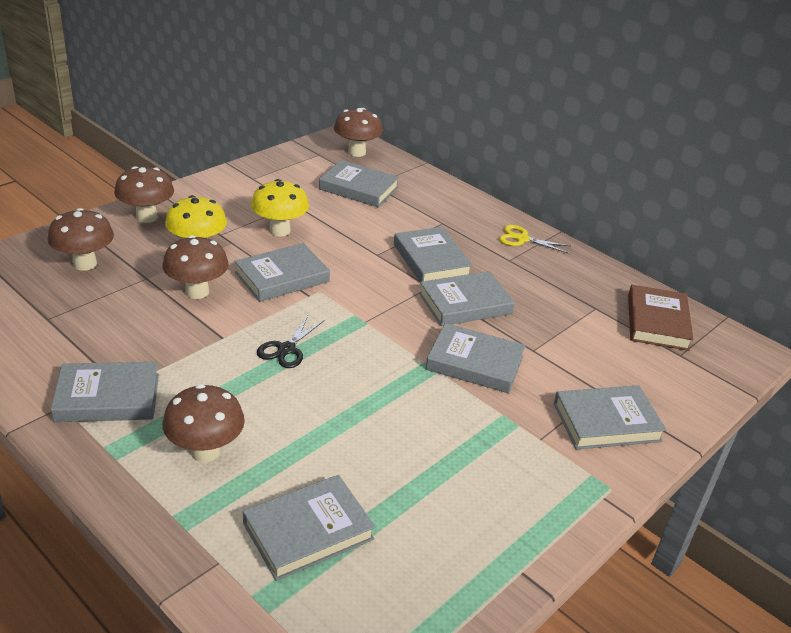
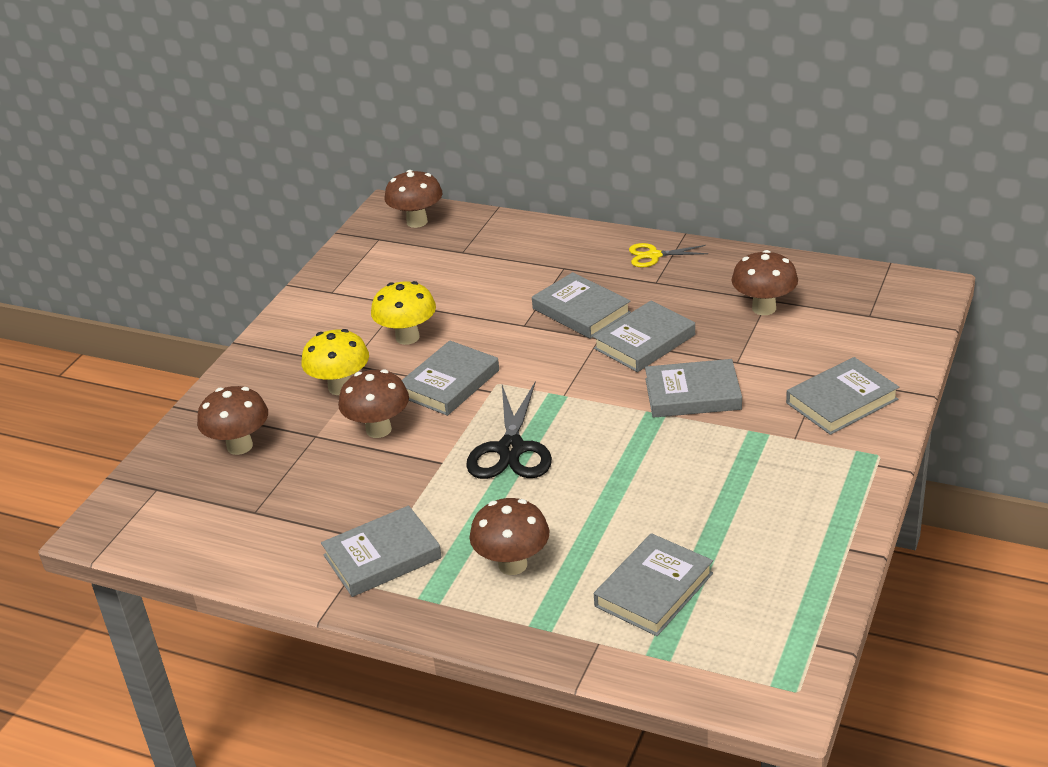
camera: 15 degrees left, 0 degrees up
(147, 217) = (258, 375): brown mushroom -> brown mushroom (764, 308)
(286, 349) = (511, 449): black scissors -> black scissors, size x1.69
(358, 188) = (451, 262): grey book -> none
(657, 322) = (831, 292): brown book -> none

